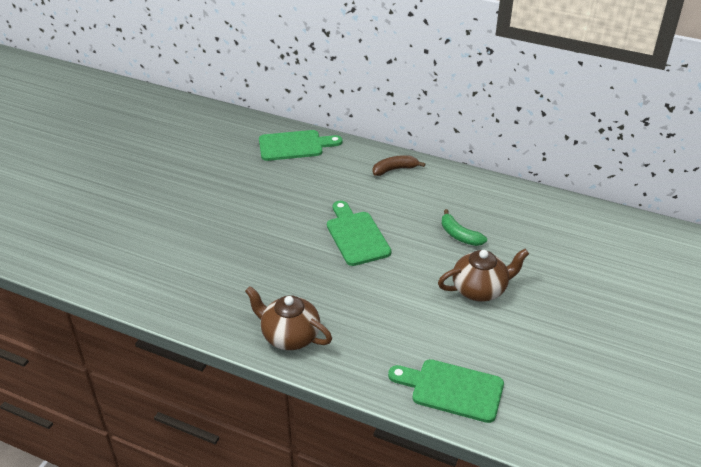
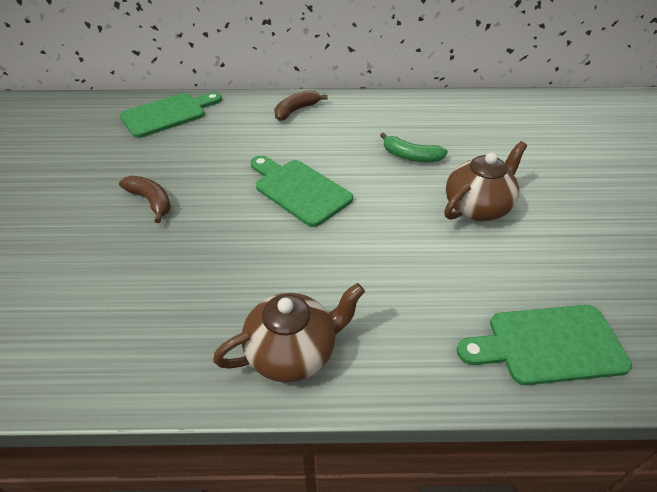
camera: 25 degrees left, 5 degrees up
(251, 213) = (151, 201): none -> brown banana
(289, 336) = (293, 352): brown teapot -> brown teapot turned 150 degrees clockwise

